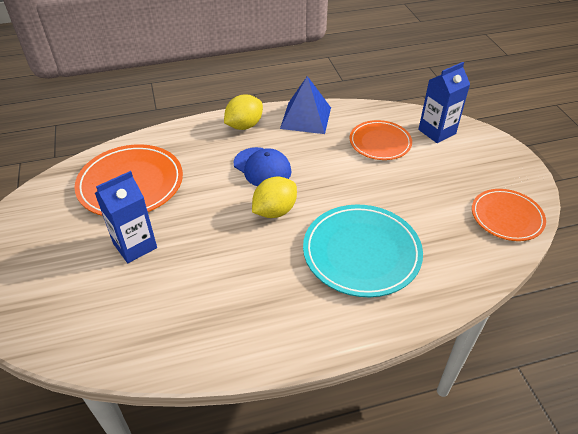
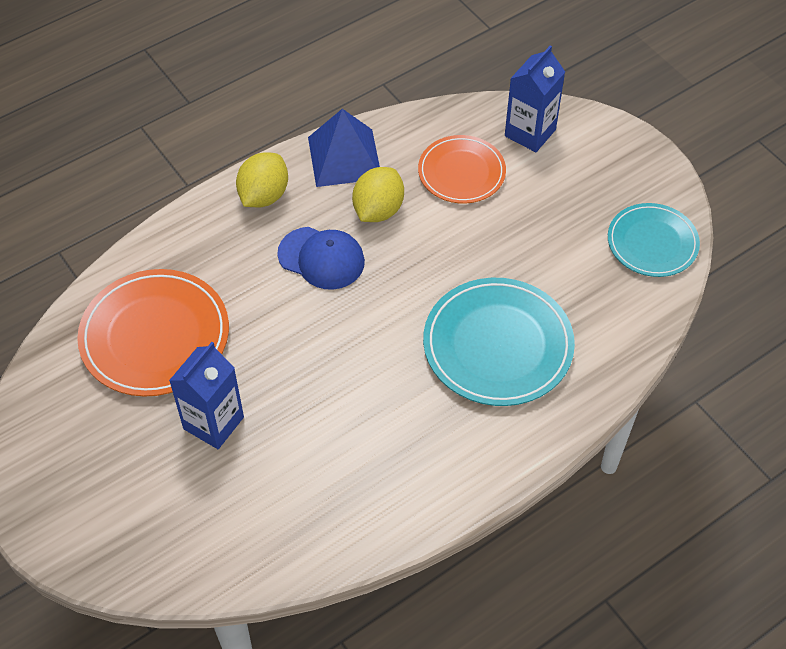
camera: 20 degrees left, 10 degrees up
(274, 211) = (367, 319): yellow lemon -> yellow lemon (378, 210)
(507, 217) = (652, 243): orange plate -> turquoise plate

